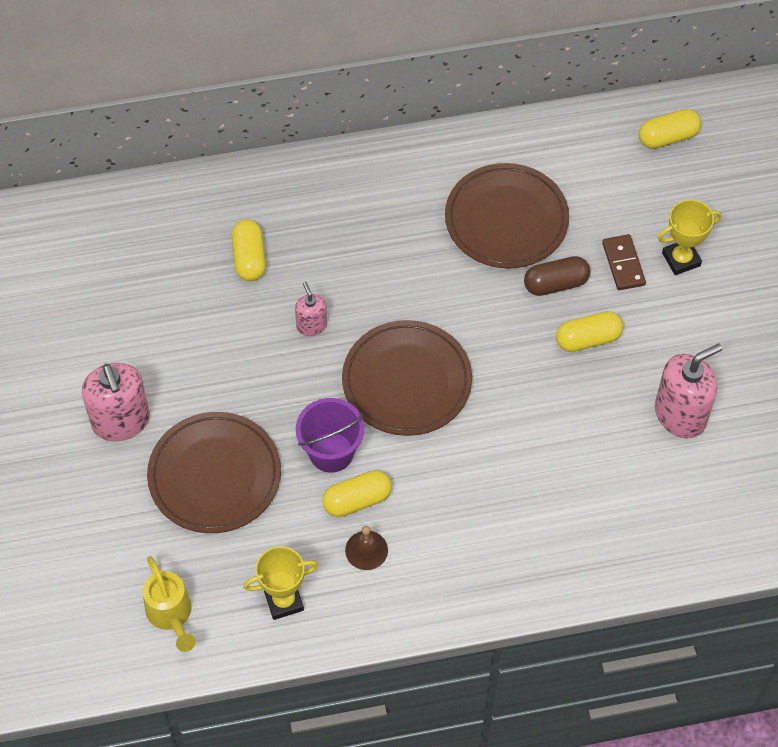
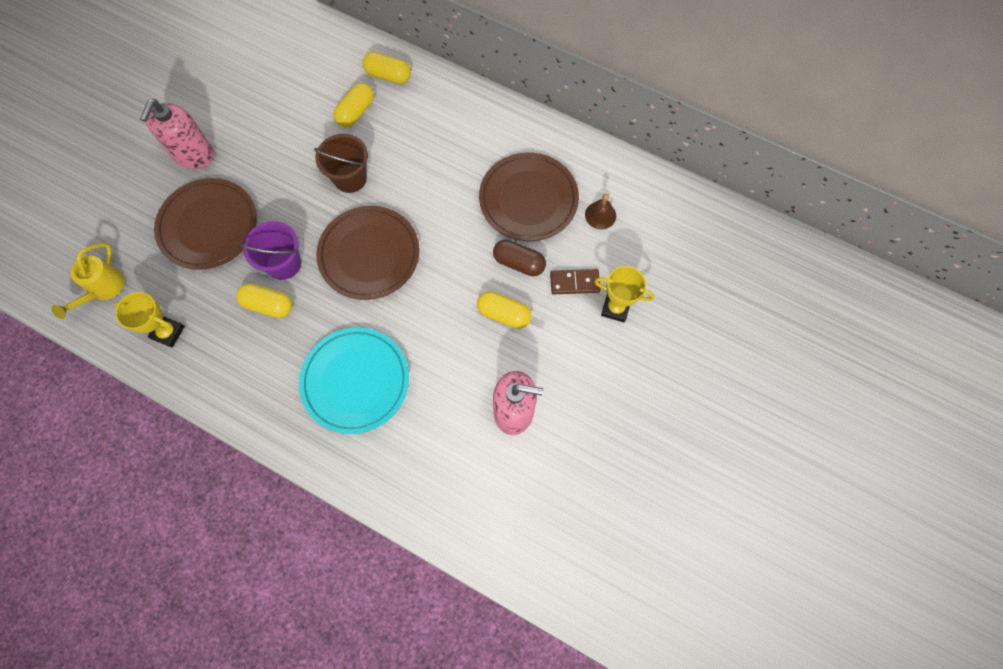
camera: 40 degrees right, 10 degrees up
(311, 325) = (350, 178): pink soap dispenser -> brown bucket
(366, 550) = (242, 340): brown bell -> brown bell (600, 215)
(513, 501) = (355, 381): none -> turquoise plate
(623, 264) = (574, 283): brown domino -> brown domino turned 60 degrees clockwise
(667, 137) = (685, 221): yellow capsule -> yellow capsule (388, 75)

